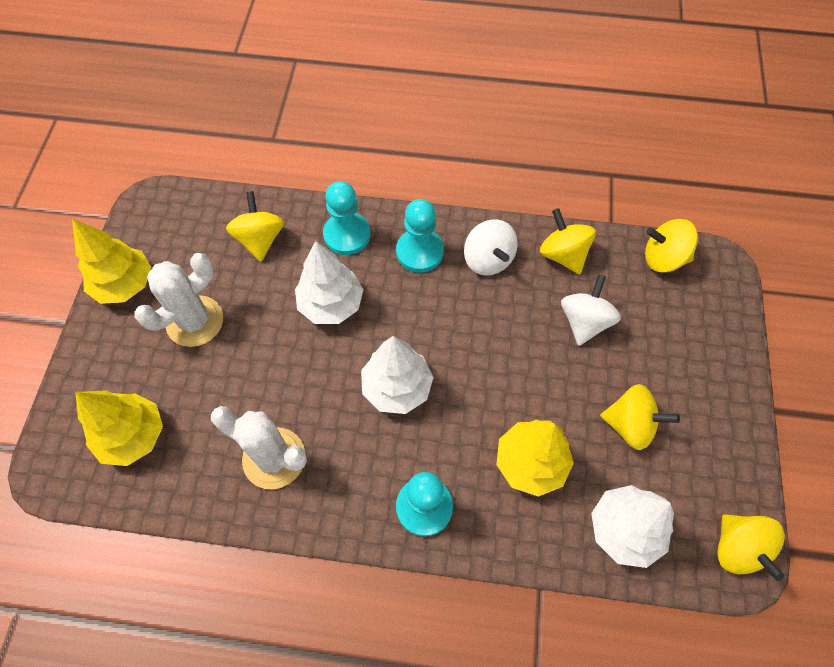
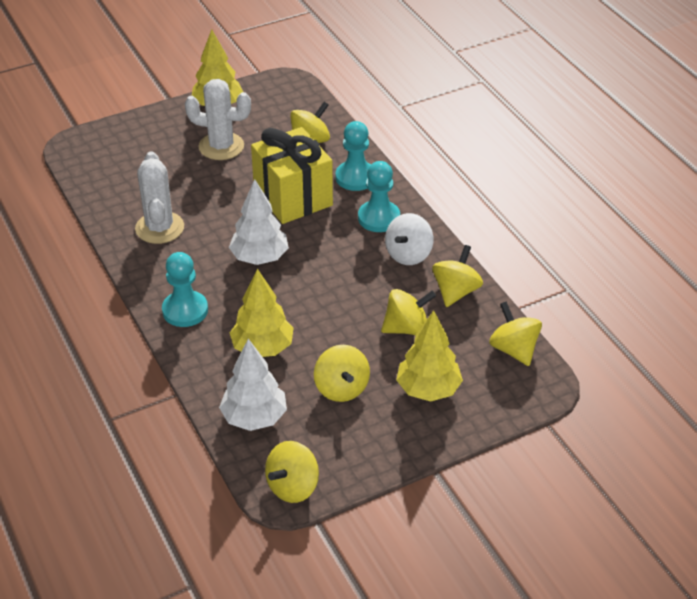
camera: 55 degrees right, 20 degrees down
(133, 436) = (122, 164): yellow tree -> yellow tree (428, 389)
(331, 304) = (293, 197): white tree -> yellow gift
(584, 321) = (407, 328): white spinning top -> yellow spinning top

